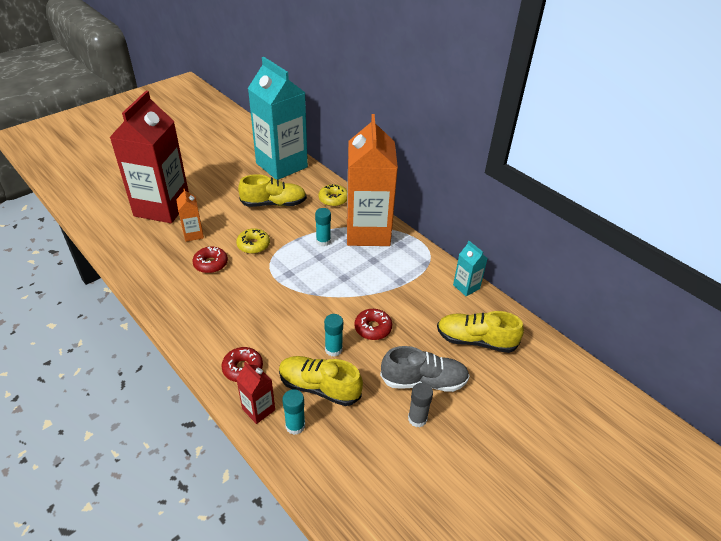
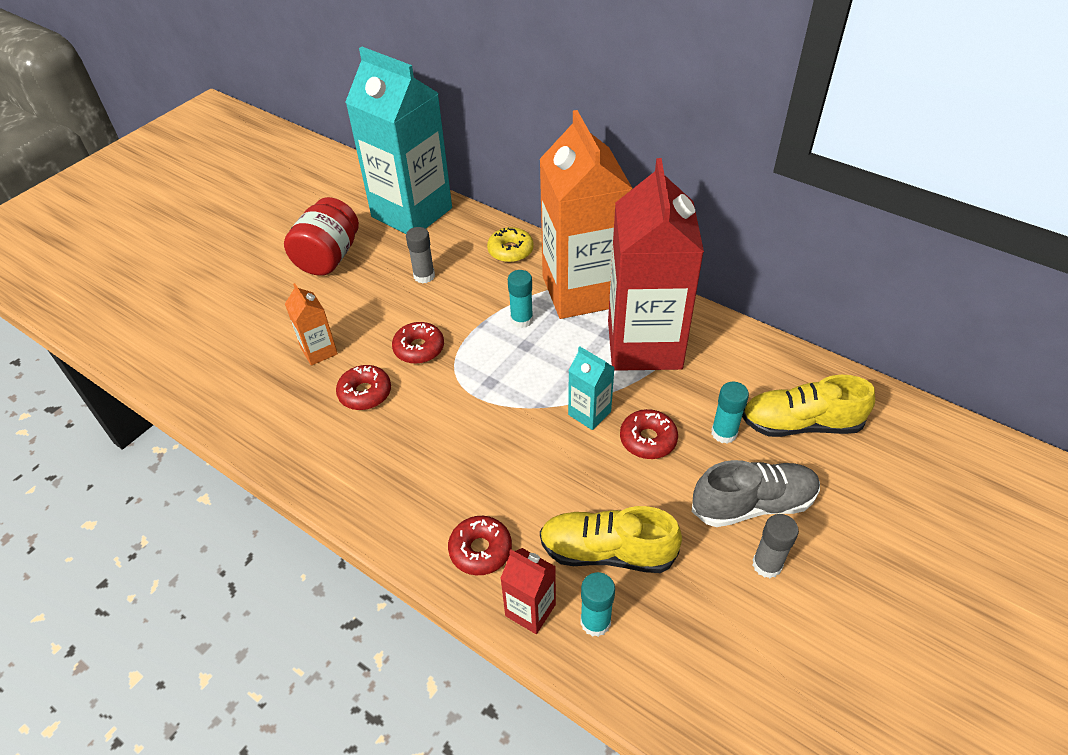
camera: 10 degrees left, 5 degrees up
(162, 207) = (252, 318): red carton -> red carton (644, 345)
(220, 182) = (328, 257): none -> red jar
(253, 245) = (419, 348): yellow donut -> red donut
(274, 204) = (424, 276): yellow shoe -> grey glue stick
(333, 349) = (604, 486): turquoise glue stick -> turquoise glue stick (724, 433)
(466, 287) = (754, 345): turquoise carton -> turquoise carton (589, 413)

